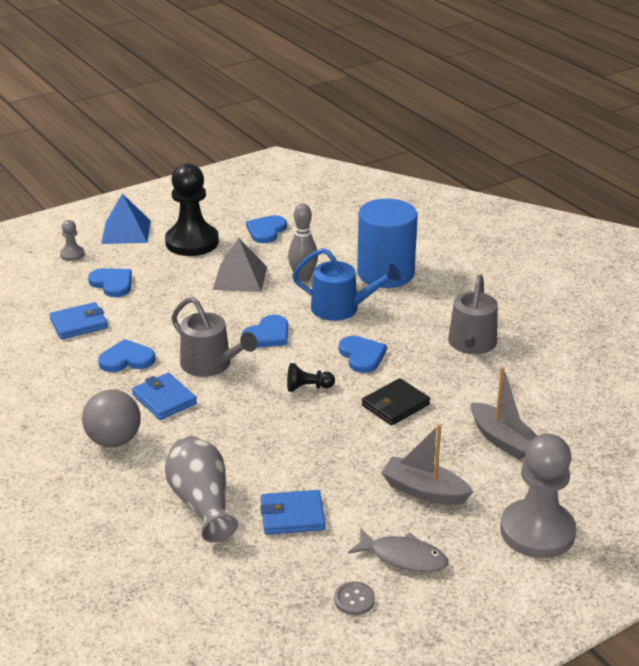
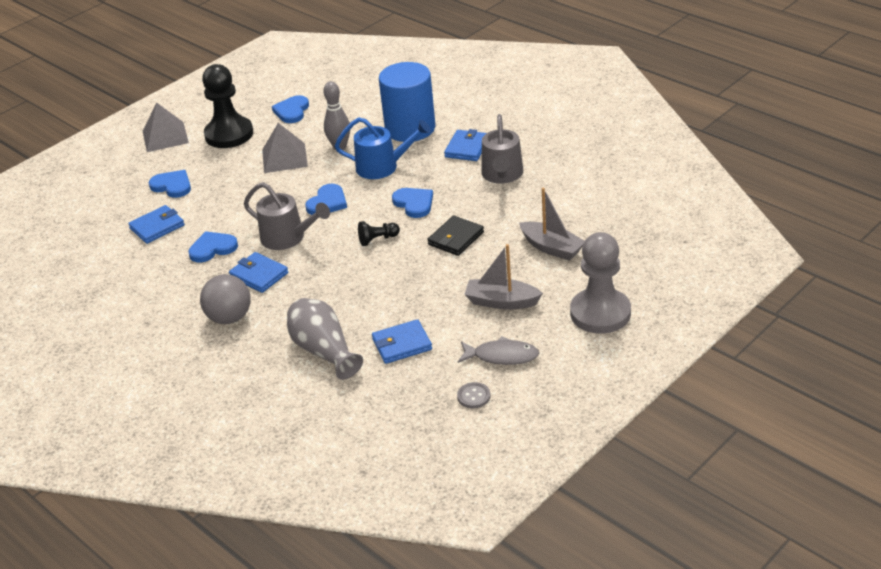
camera: 10 degrees left, 5 degrees up
(72, 254) = (124, 167): grey pawn -> none
(126, 232) = (165, 137): blue pyramid -> grey pyramid
(441, 307) = (467, 148): none -> blue wallet

